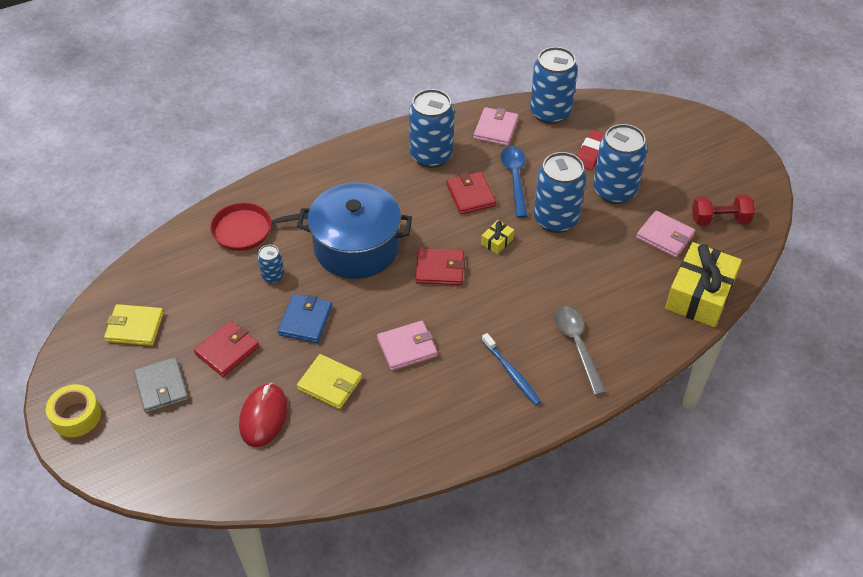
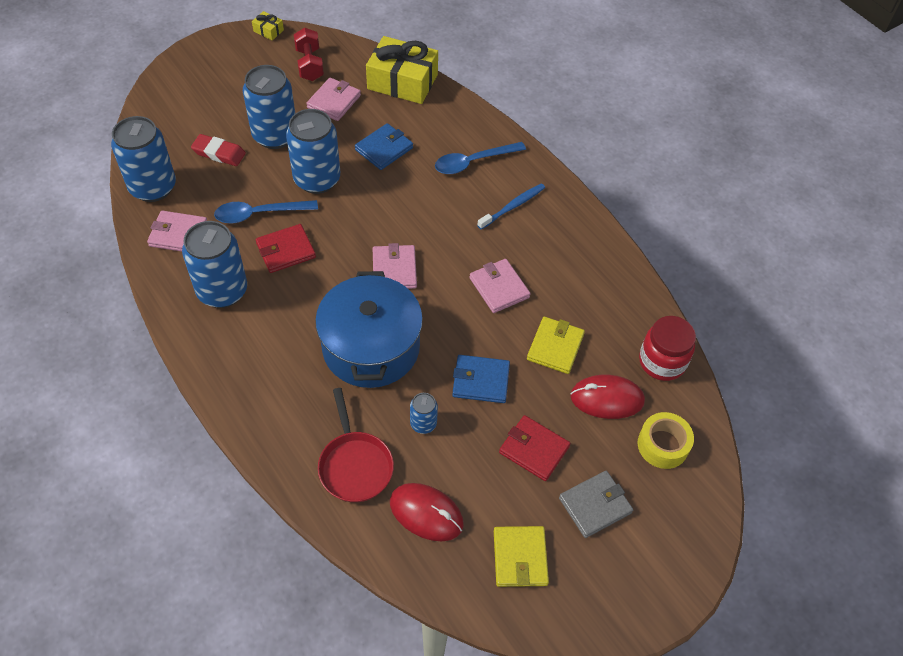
camera: 100 degrees left, 5 degrees up
(76, 416) = (653, 587): yellow tape -> yellow tape (663, 445)
(192, 271) = (426, 513): none -> red mouse
(293, 474) = (662, 362): none -> red jar
(440, 269) = (394, 269): red wallet -> pink wallet
(497, 241) = (351, 225): yellow gift -> yellow gift (268, 31)
(577, 346) = (473, 162): grey spoon -> blue spoon
(597, 272) = (384, 149): none -> blue wallet

